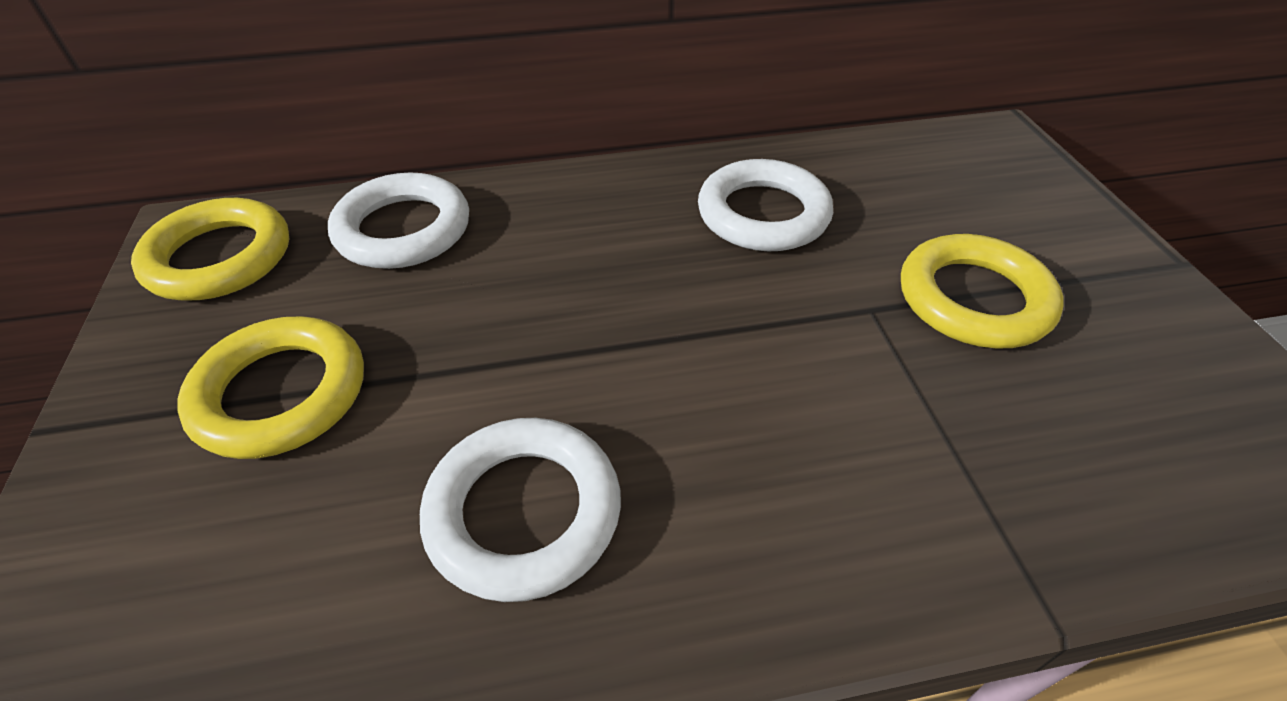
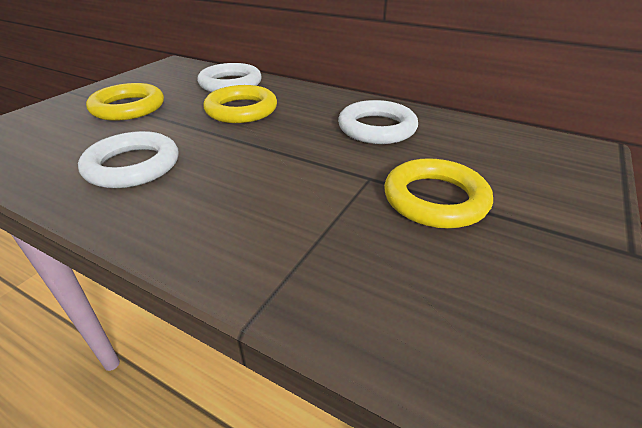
camera: 40 degrees right, 10 degrees down
(219, 258) = (169, 72): yellow ring -> yellow ring (241, 110)

